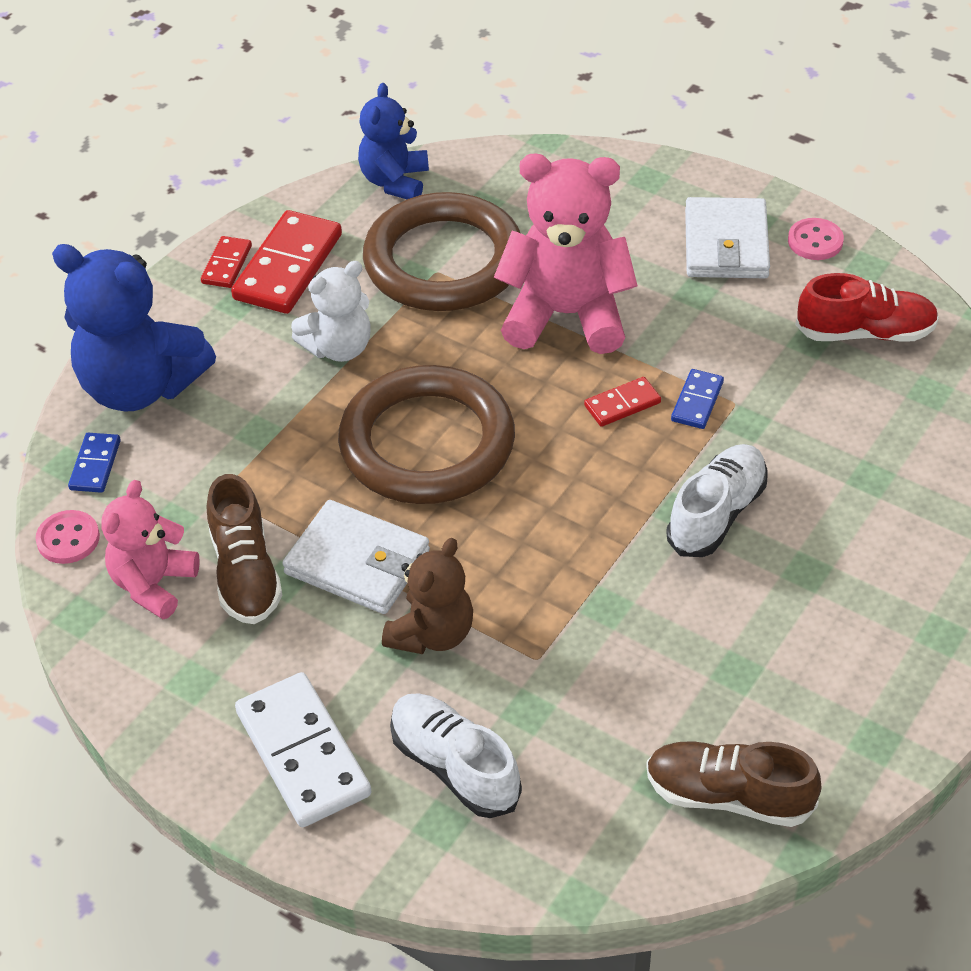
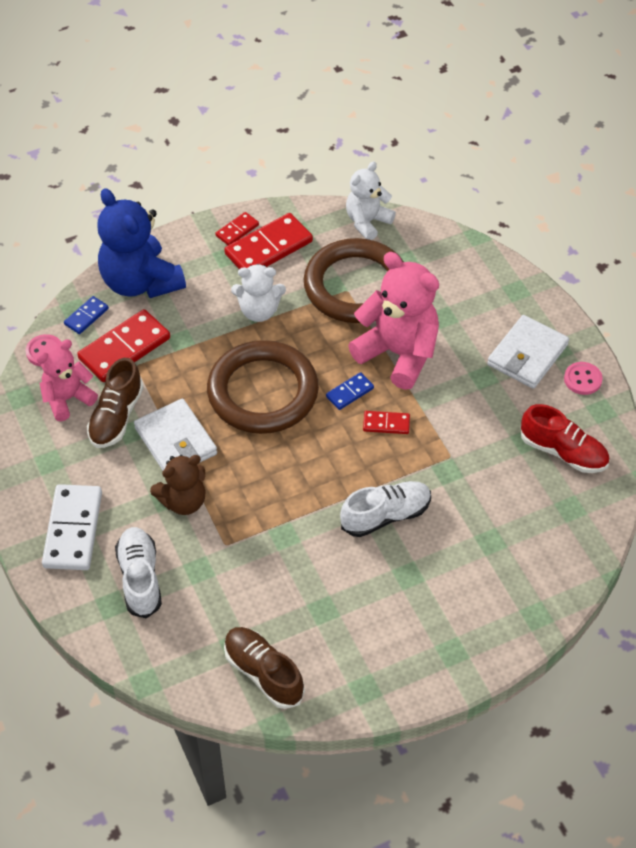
camera: 30 degrees right, 5 degrees up
(185, 480) = (124, 348): none -> red domino
(395, 181) = (367, 222): blue teddy bear -> white teddy bear
(697, 401) = (429, 444): blue domino -> blue domino (349, 392)

